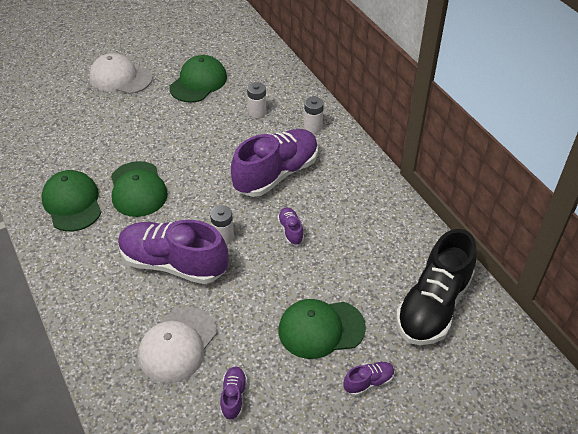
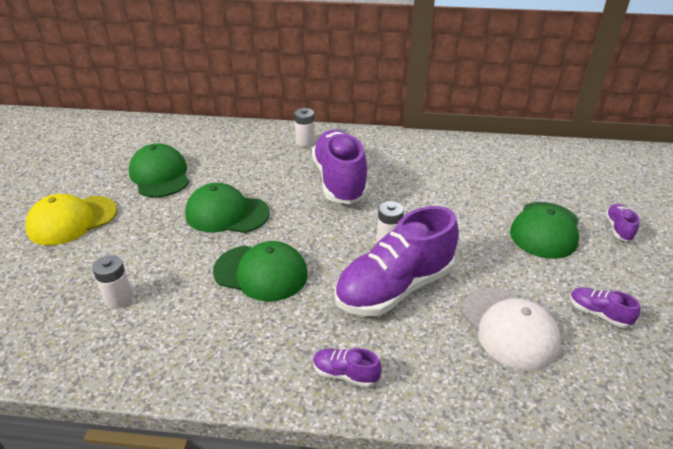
camera: 55 degrees left, 10 degrees down
(72, 203) = (222, 334): green cap -> green cap (227, 213)
(120, 78) = (72, 220): white cap -> yellow cap
(257, 112) = (249, 160): white battery -> white battery (119, 298)
(290, 231) = (417, 201): purple shoe -> purple shoe (345, 374)
(433, 305) = (555, 168): black shoe -> none

